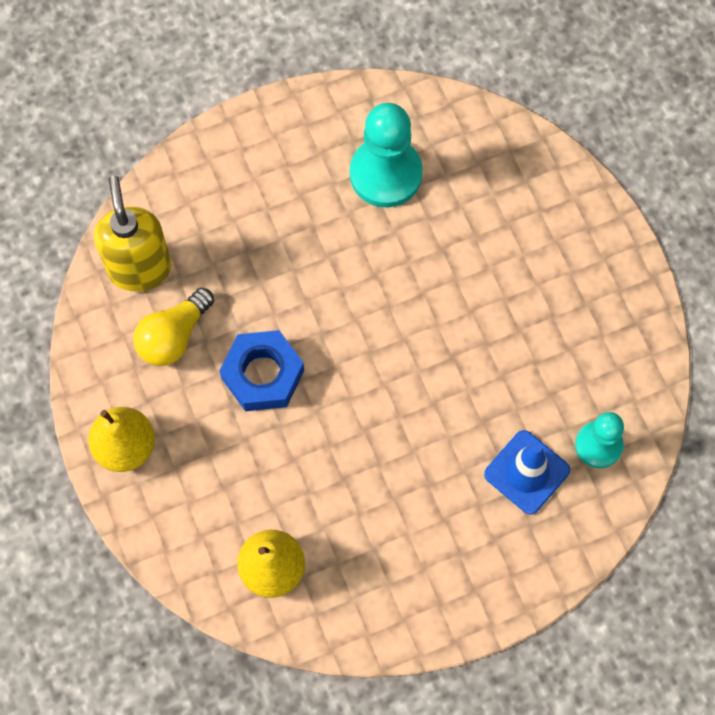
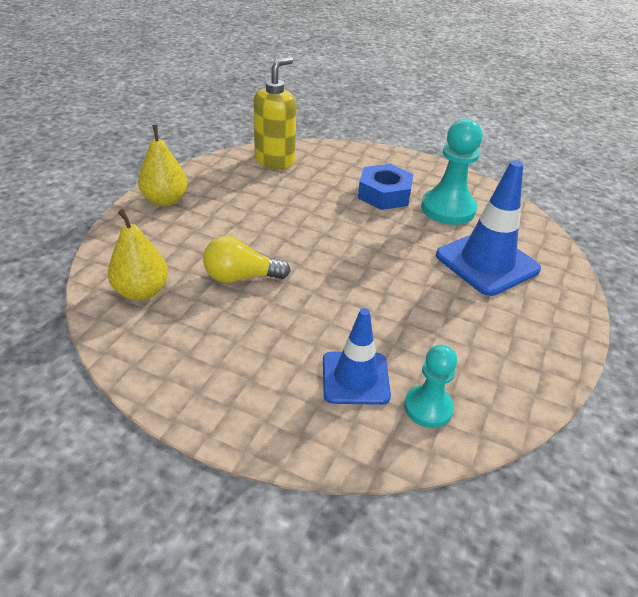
camera: 45 degrees right, 30 degrees down
(173, 336) = (251, 186): yellow light bulb -> yellow light bulb (241, 277)
(263, 375) = (269, 225): blue nut -> blue nut (384, 194)
(491, 225) = (487, 262): none -> blue traffic cone

